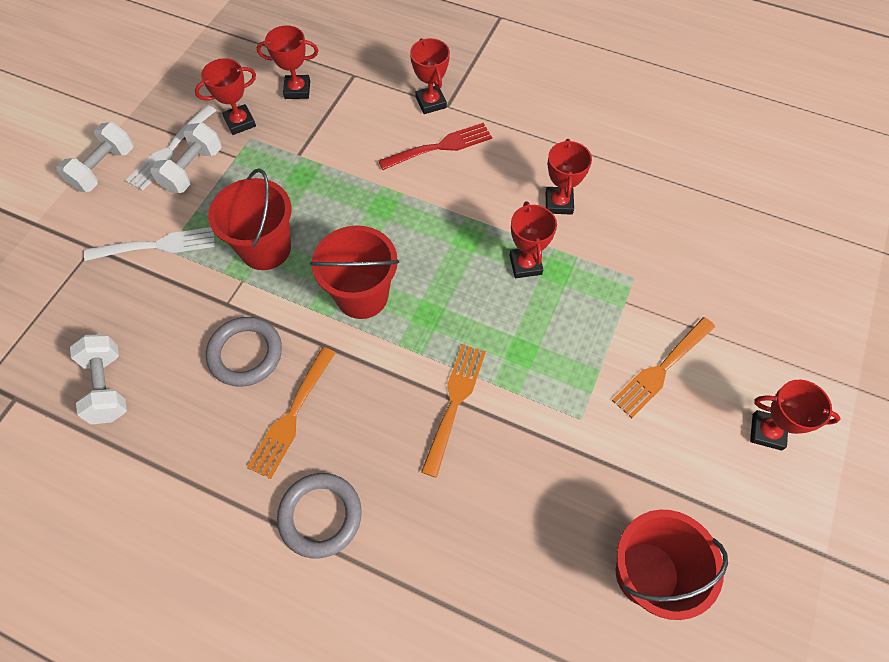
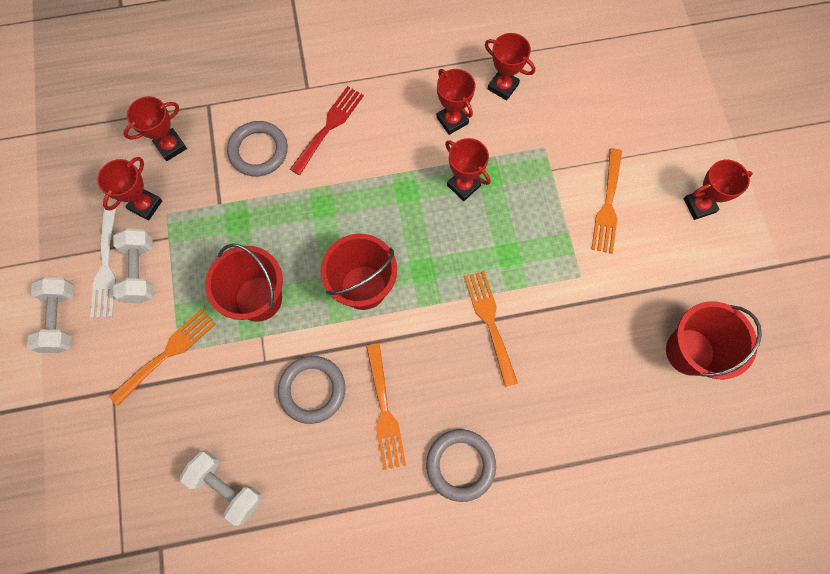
camera: 35 degrees left, 10 degrees up
(157, 245) = (167, 353): white fork -> orange fork
(364, 132) = (258, 151): none -> grey ring
(431, 102) = (292, 92): red trophy -> red trophy (503, 87)

